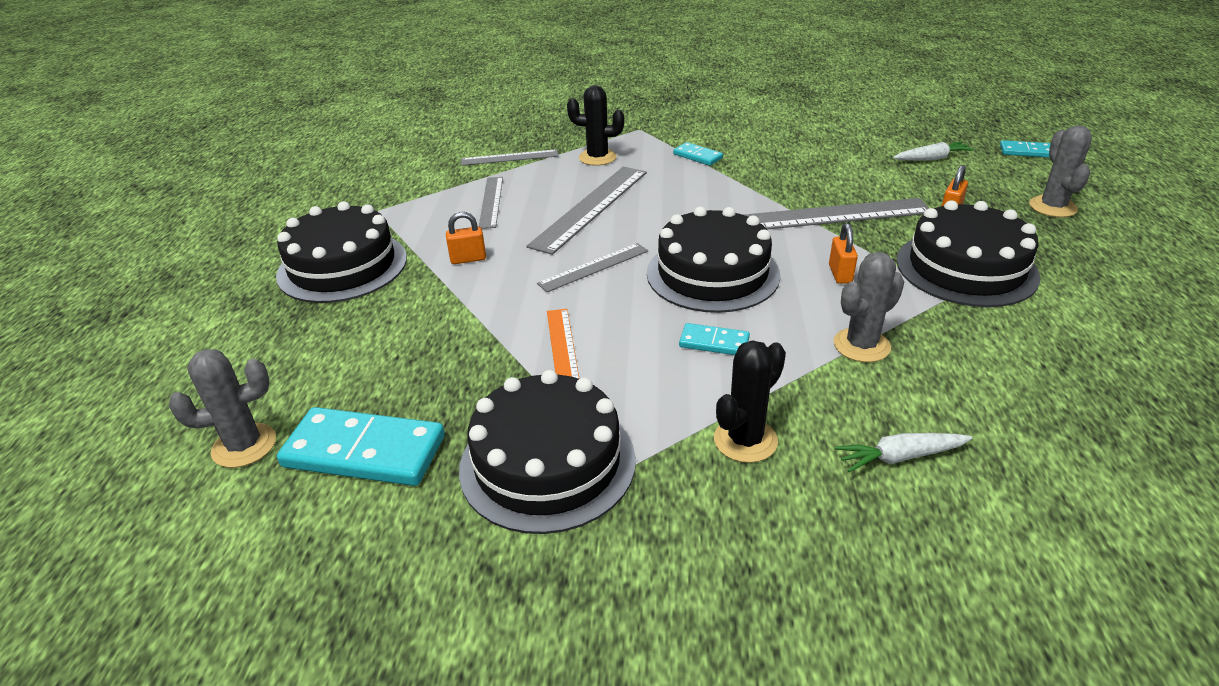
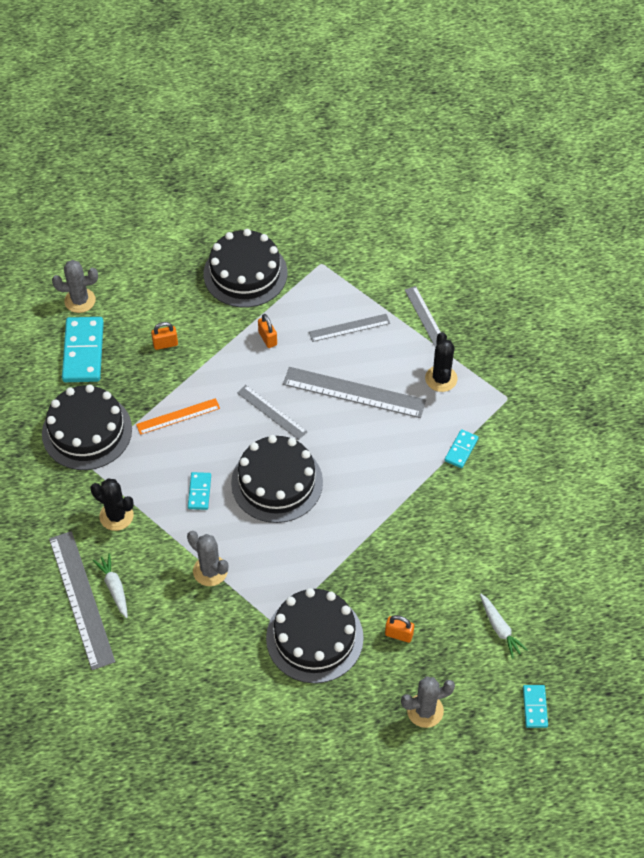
camera: 75 degrees right, 20 degrees up
(244, 446) = (80, 300): grey cactus -> grey cactus turned 60 degrees counterclockwise
(833, 215) = (376, 553): grey ruler -> grey ruler (81, 599)
(840, 274) = (291, 558): orange padlock -> orange padlock (165, 344)

